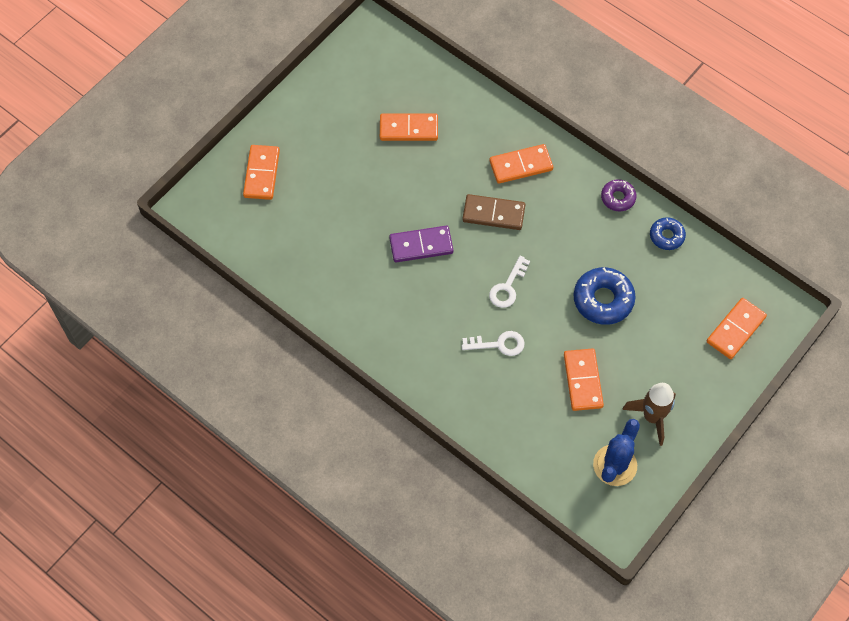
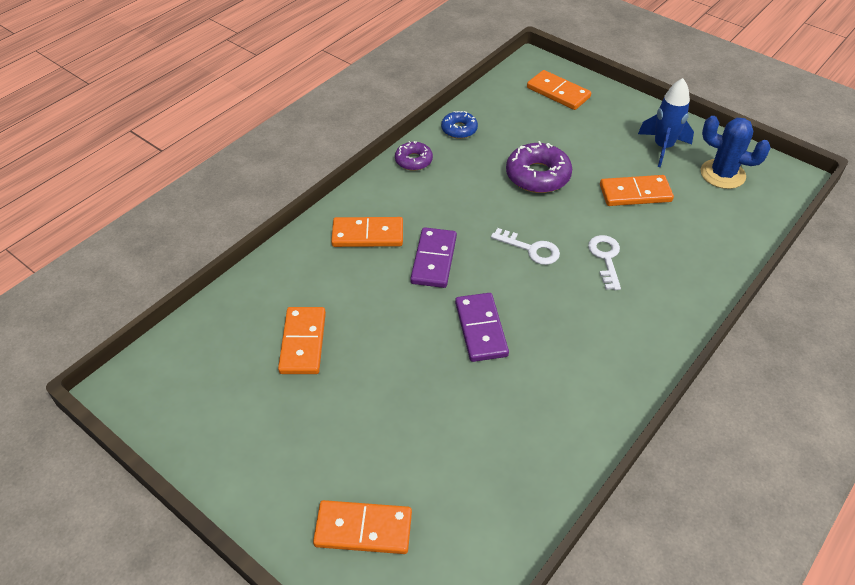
camera: 90 degrees left, 15 degrees down
(493, 213) = (433, 260): brown domino -> purple domino
(521, 165) = (367, 235): orange domino -> orange domino turned 75 degrees counterclockwise
(603, 300) = (537, 175): blue donut -> purple donut
(652, 417) = (662, 147): brown rocket -> blue rocket

